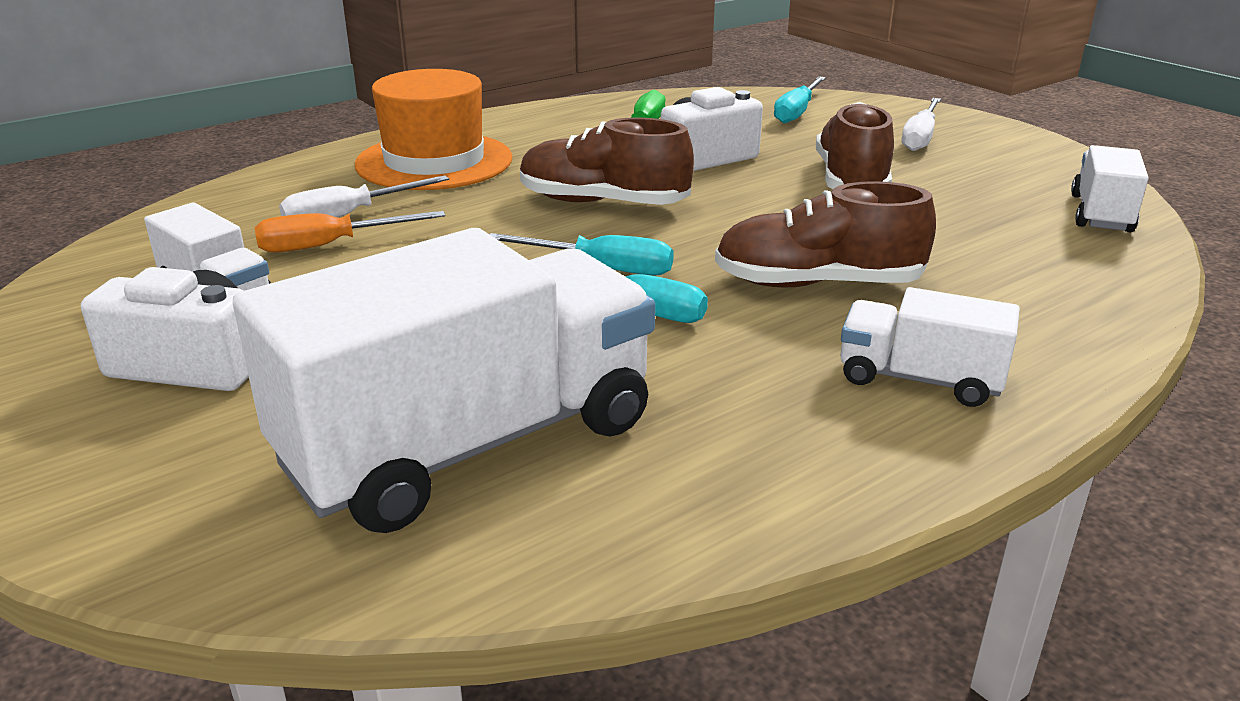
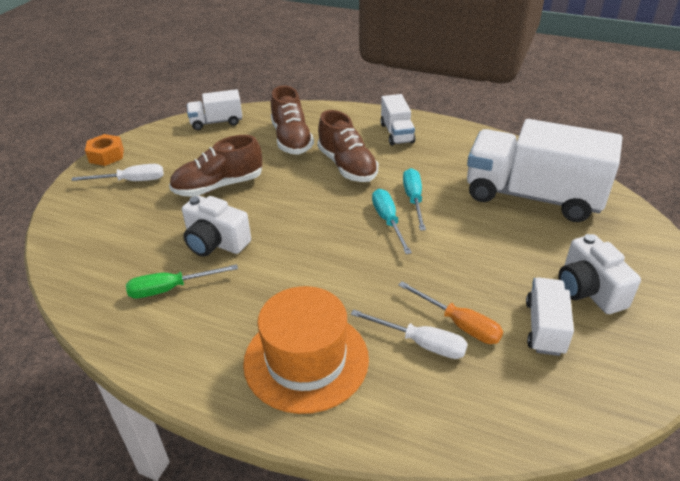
camera: 120 degrees left, 10 degrees up
(603, 203) = (314, 252): brown shoe -> brown shoe (291, 139)
(797, 112) = (97, 235): turquoise screwdriver -> none
(1015, 133) = (106, 155): none -> orange nut

